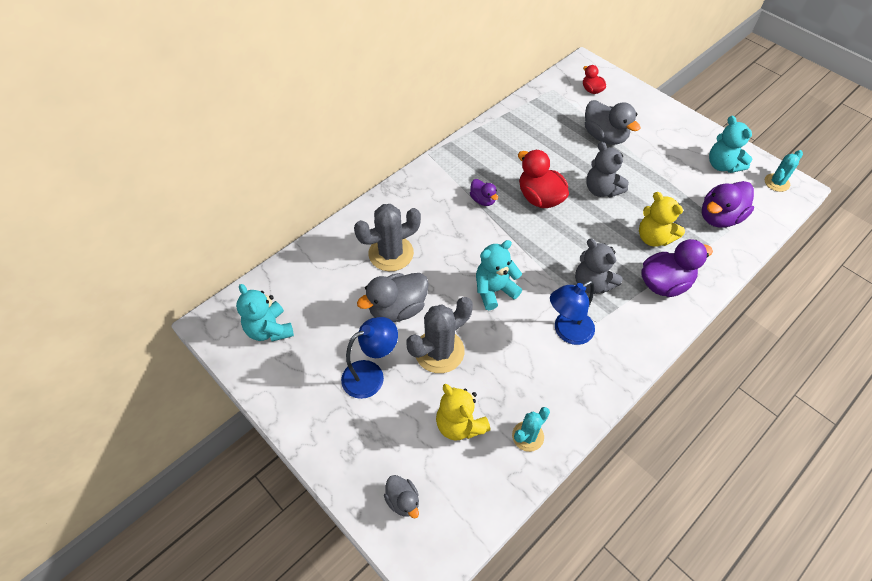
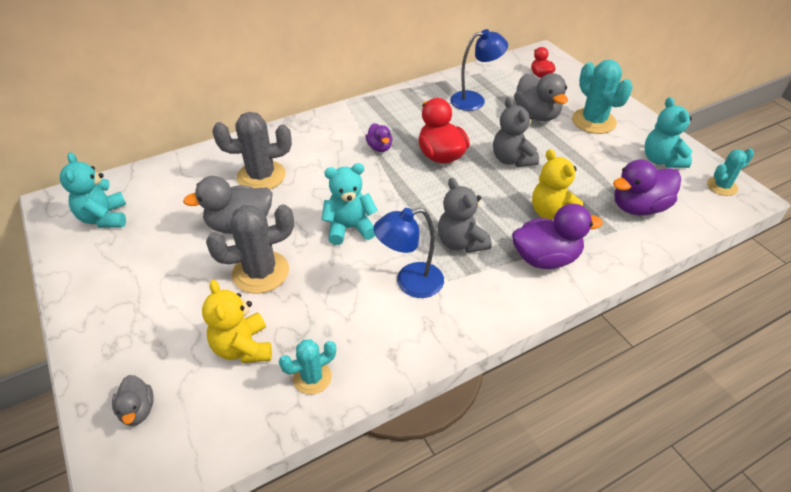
camera: 15 degrees right, 10 degrees down
(371, 375) = (178, 279): blue lamp -> blue lamp (474, 100)
(655, 134) = (593, 121): none -> turquoise cactus

